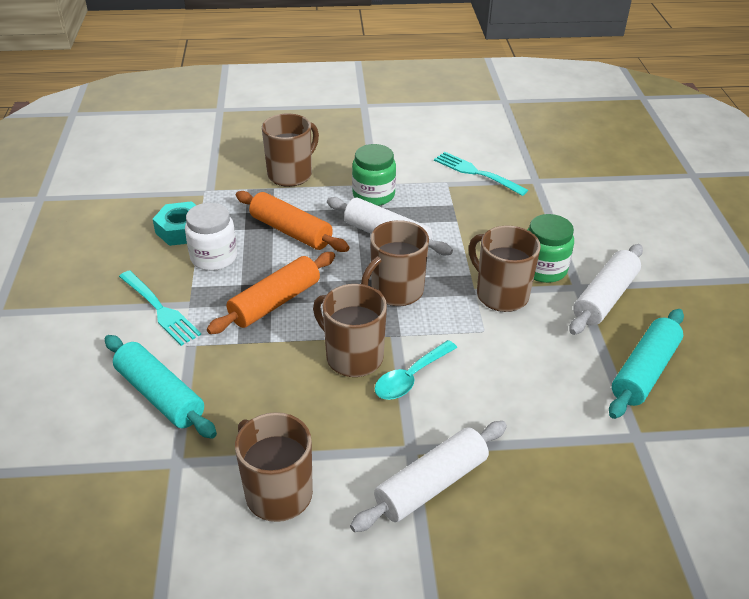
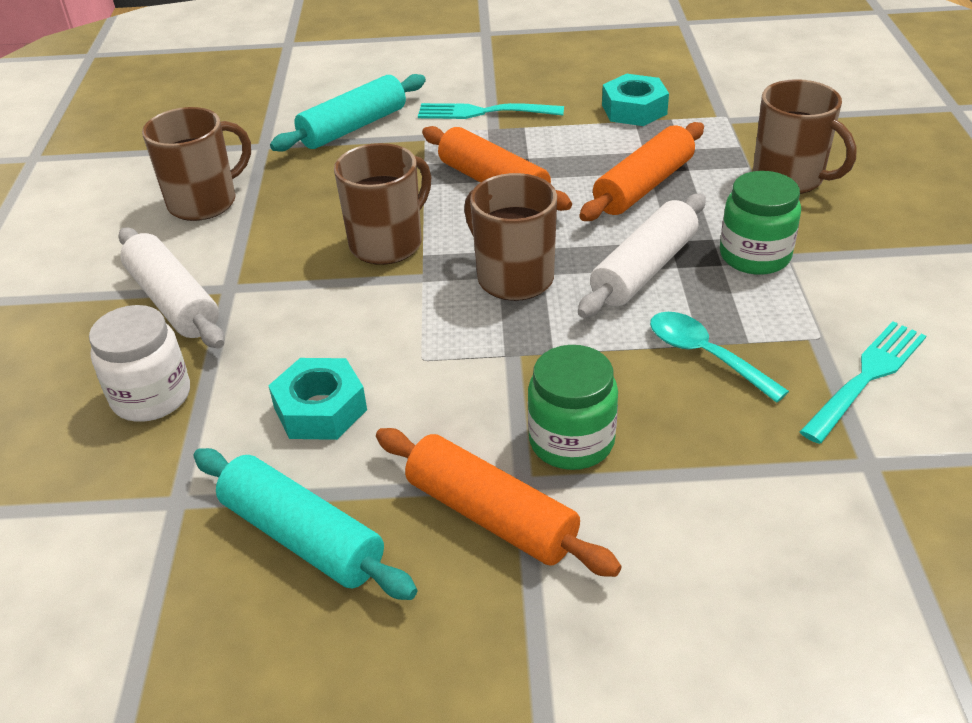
camera: 95 degrees right, 0 degrees up
(159, 309) = (485, 112): turquoise fork -> turquoise fork turned 45 degrees clockwise
(214, 257) = (580, 135): white jar -> white jar (151, 396)
(411, 378) = (342, 289): turquoise spoon -> turquoise spoon (705, 355)
(501, 294) = (504, 383): brown mug -> none
(540, 375) = (320, 409): none -> turquoise nut
(604, 298) = (491, 515): white rolling pin -> orange rolling pin

